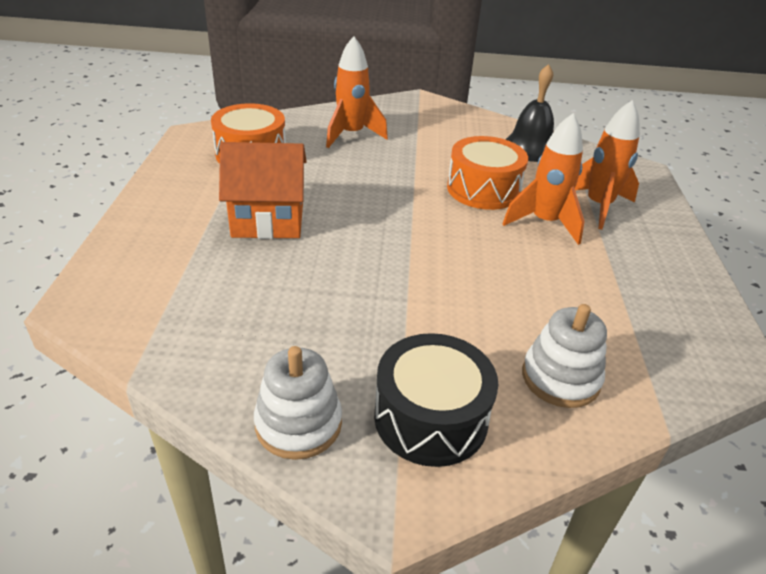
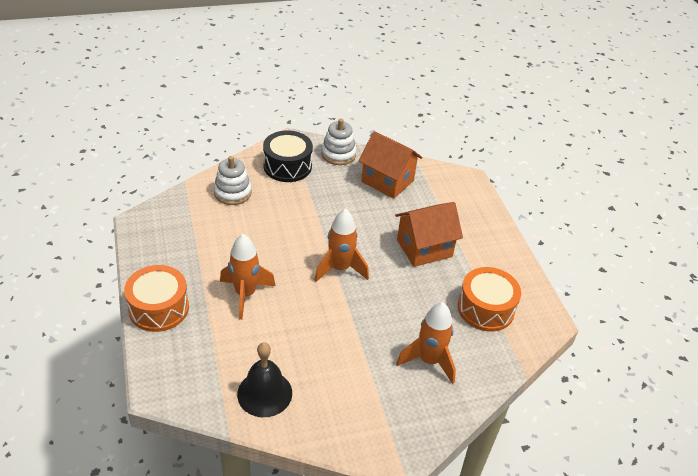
camera: 160 degrees right, 5 degrees up
(238, 333) = (387, 181): none -> orange house
(483, 189) = (296, 319): orange drum -> orange drum (159, 308)
(598, 206) = (204, 324): orange rocket -> orange rocket (340, 269)

